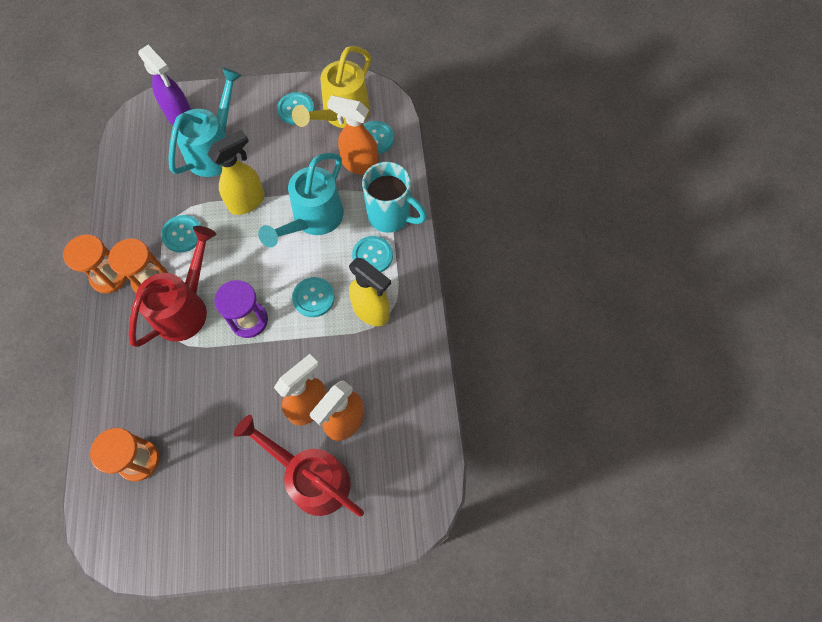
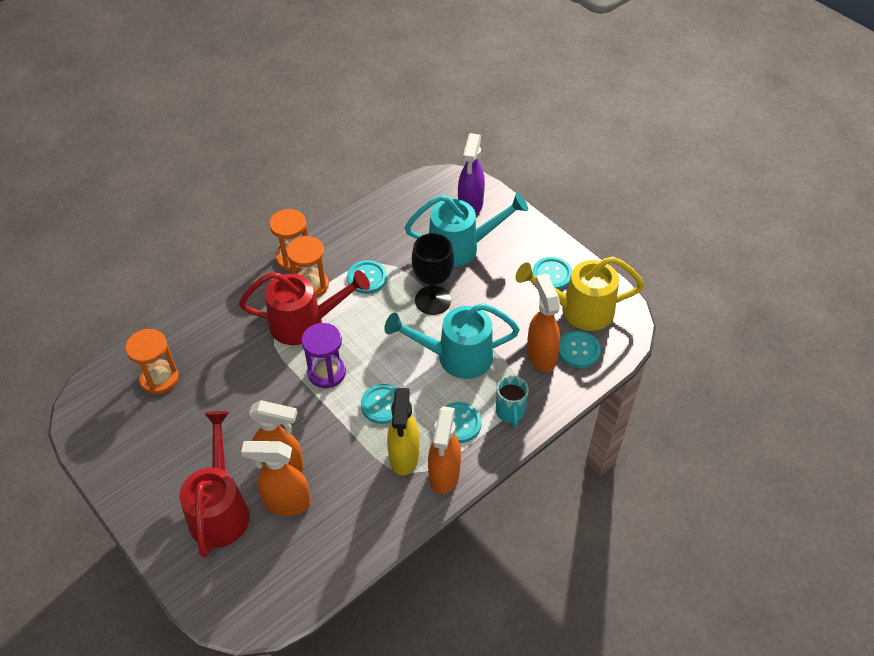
camera: 55 degrees right, 15 degrees down
(247, 202) = (433, 300): yellow spray bottle -> black goblet
(390, 216) = (510, 412): turquoise mug -> turquoise mug, size x0.62
(408, 294) = (444, 475): none -> orange spray bottle

